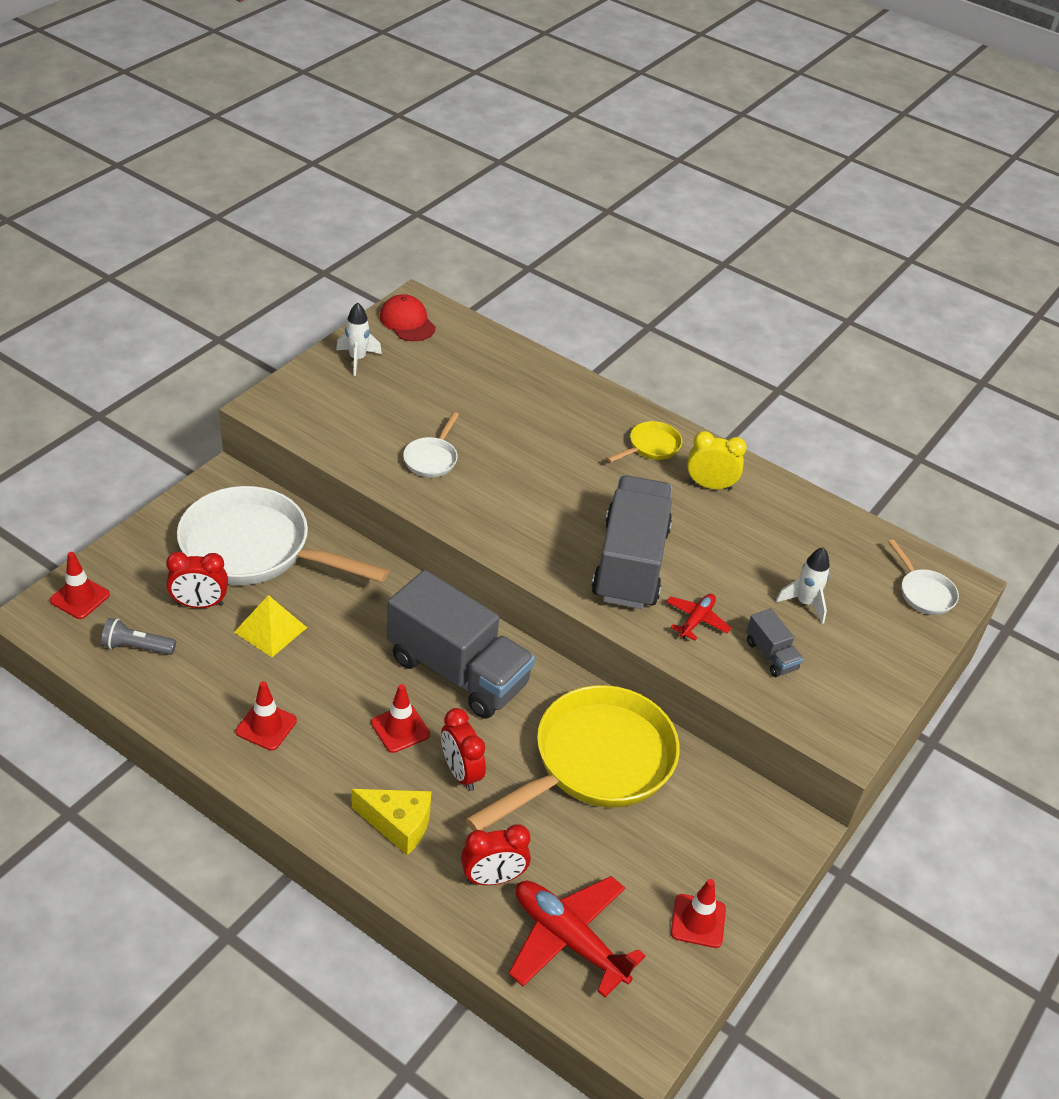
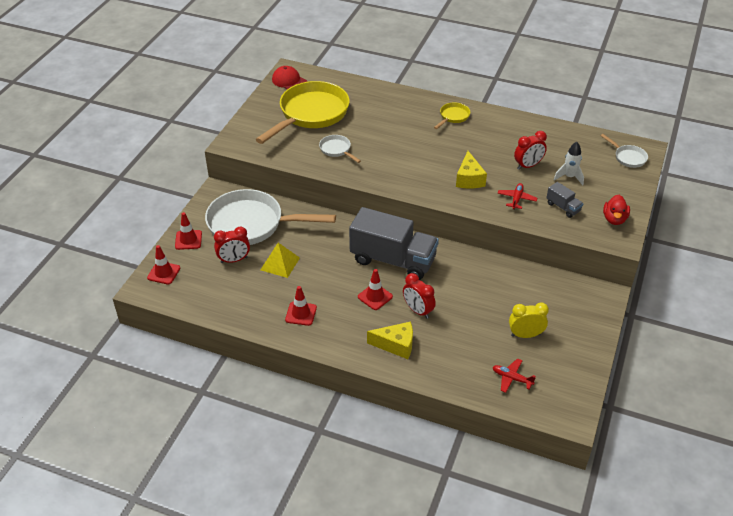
camera: 10 degrees left, 0 degrees up
(137, 647) = (209, 291): grey flashlight -> none
(357, 359) = (270, 107): white rocket -> none
(432, 459) = (337, 150): white pan -> white pan turned 135 degrees clockwise
(493, 878) = (459, 358): red clock -> red clock (528, 166)
(569, 939) = (512, 378): red plane -> red plane, size x0.52
(595, 763) = (487, 288): yellow pan -> yellow pan (310, 114)
(630, 564) = (469, 179): grey truck -> yellow cheese
(698, 921) = (574, 352): red traffic cone -> red traffic cone (188, 240)
(710, 485) = (493, 129): yellow clock -> yellow clock (525, 335)
(852, 700) = (614, 219): none -> red duck

